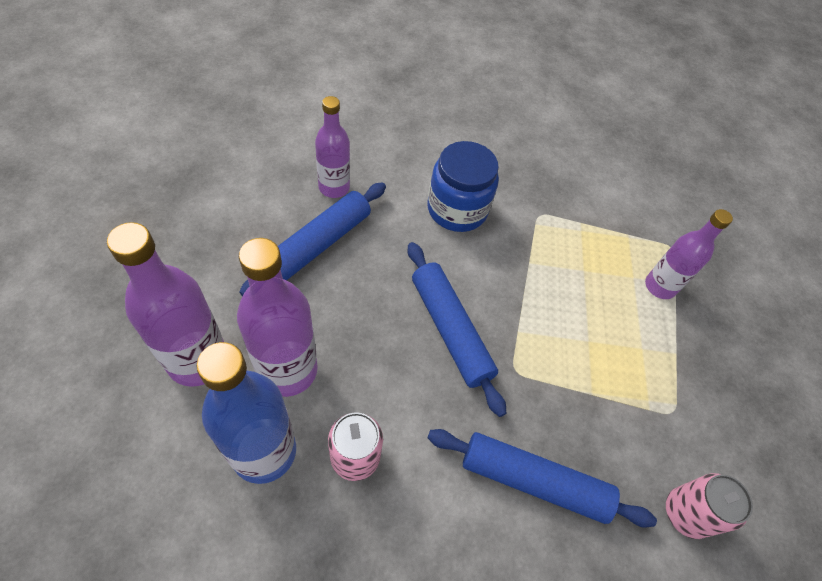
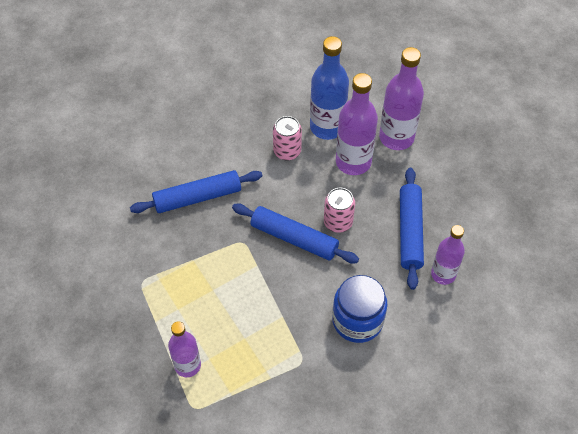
camera: 150 degrees right, 0 degrees up
(686, 513) = (113, 234): pink can -> pink can (338, 222)

